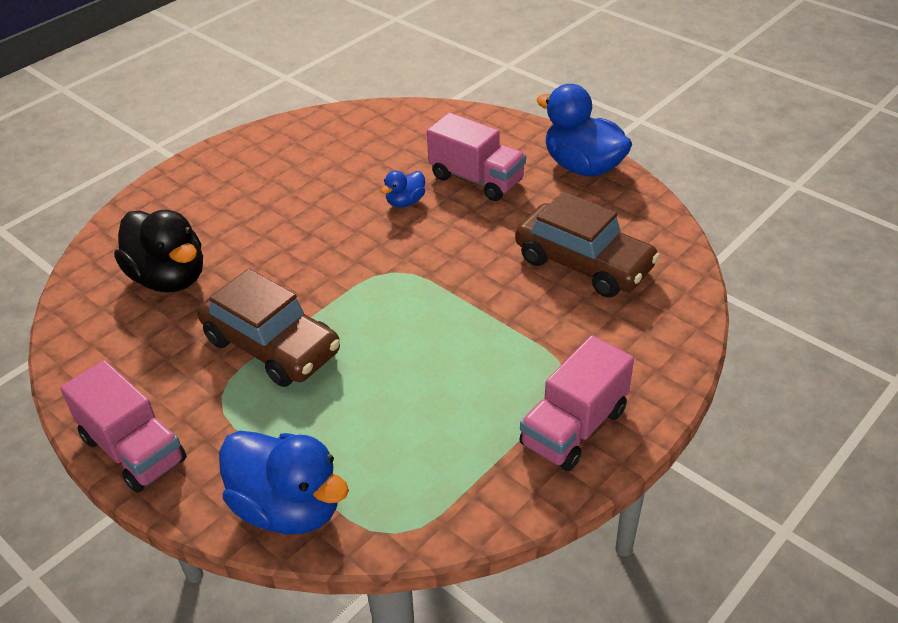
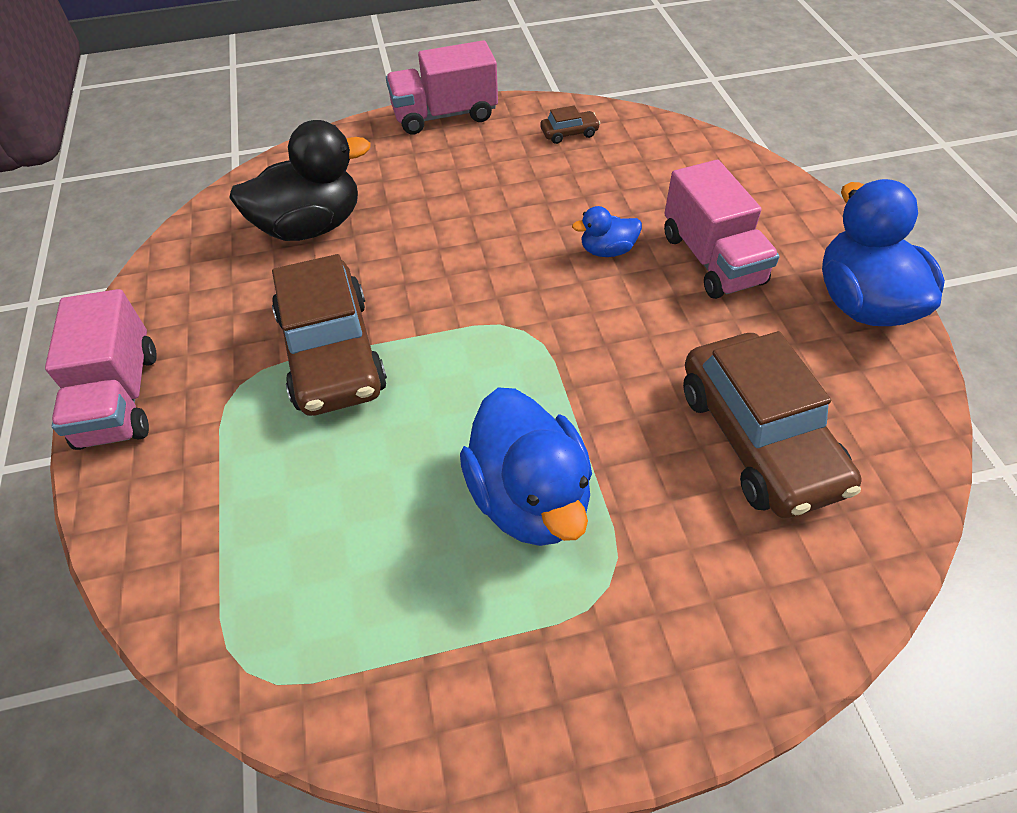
camera: 35 degrees right, 10 degrees up
(169, 278) = (311, 226): black duck -> black duck turned 105 degrees counterclockwise
(288, 507) = (180, 560): blue duck -> blue duck (529, 497)
(310, 139) = (569, 133): none -> brown car
(574, 427) = (558, 671): pink truck -> pink truck (445, 115)

